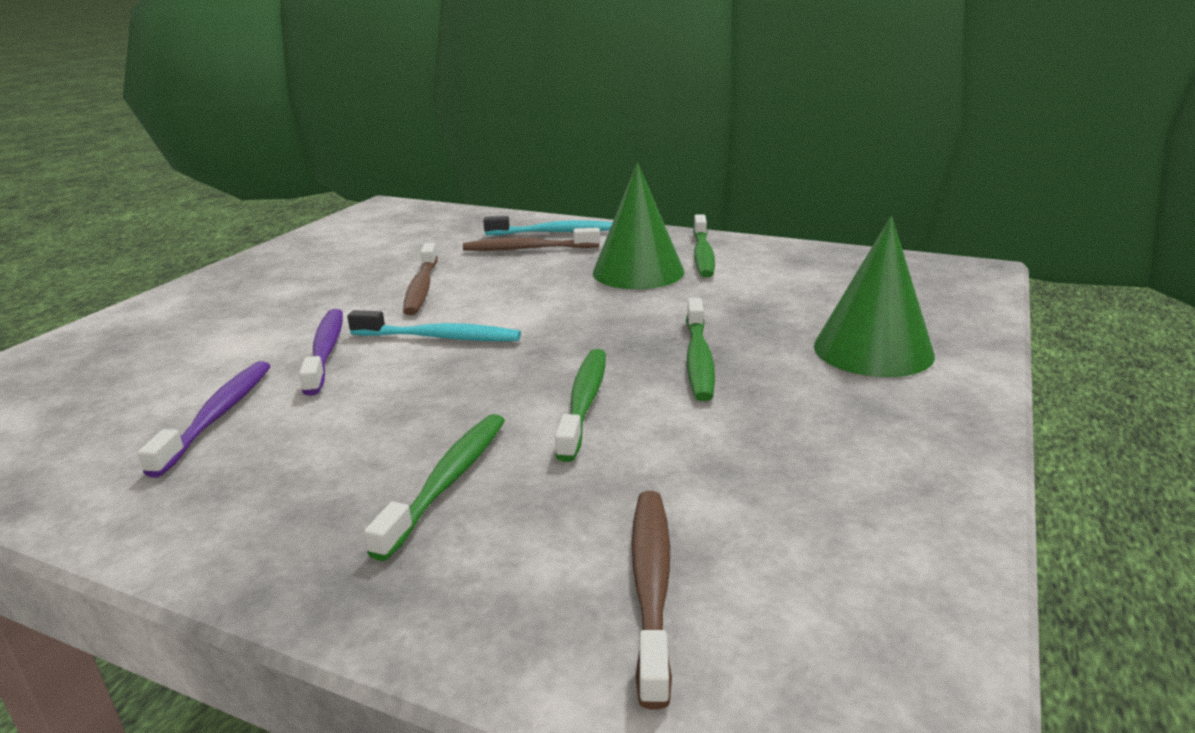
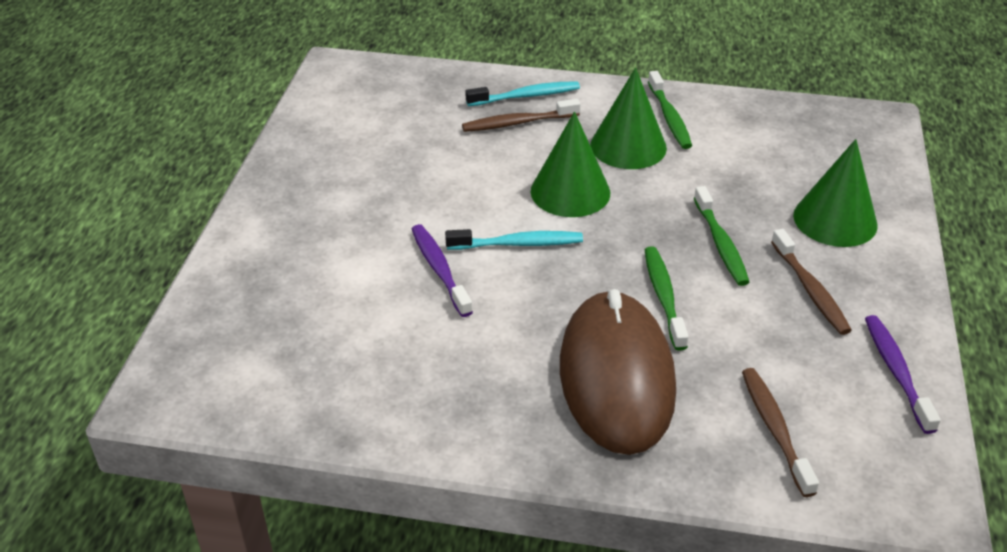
camera: 15 degrees left, 15 degrees up
(218, 416) = (413, 345): purple toothbrush -> purple toothbrush (896, 372)
(421, 288) = (461, 185): brown toothbrush -> brown toothbrush (810, 290)
(448, 481) = (616, 377): green toothbrush -> brown mouse
(540, 301) = (570, 192): none -> green cone

